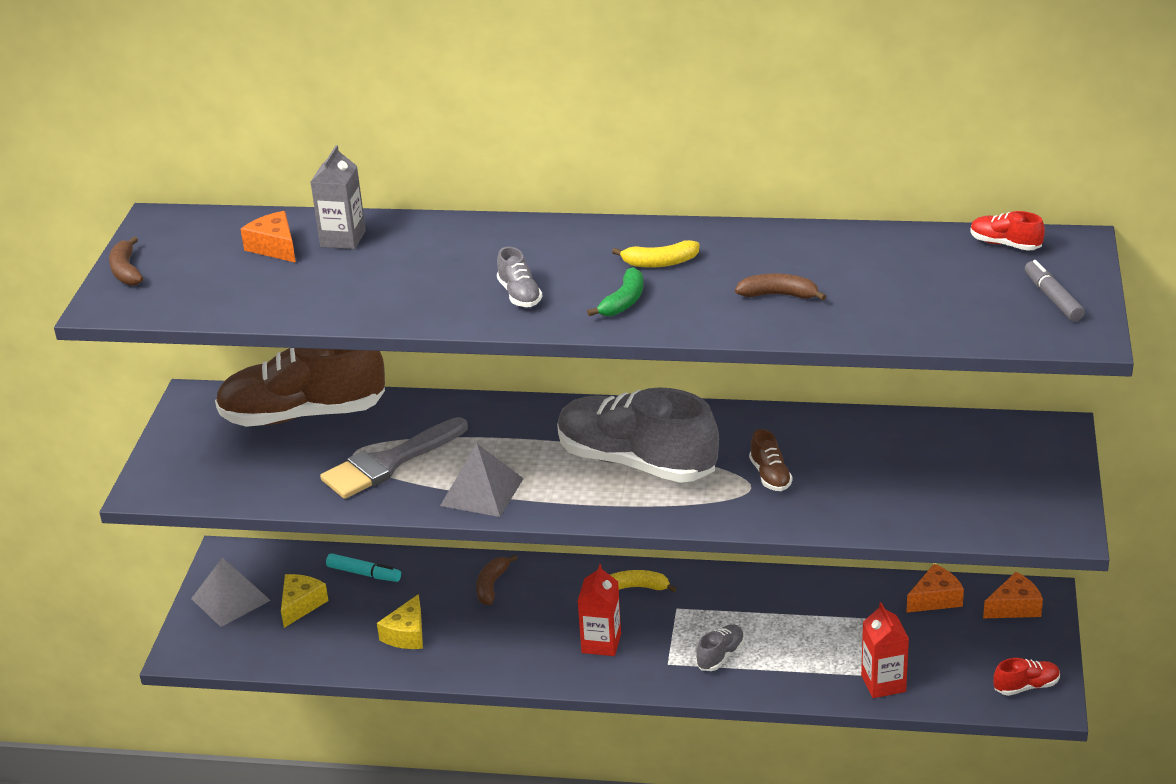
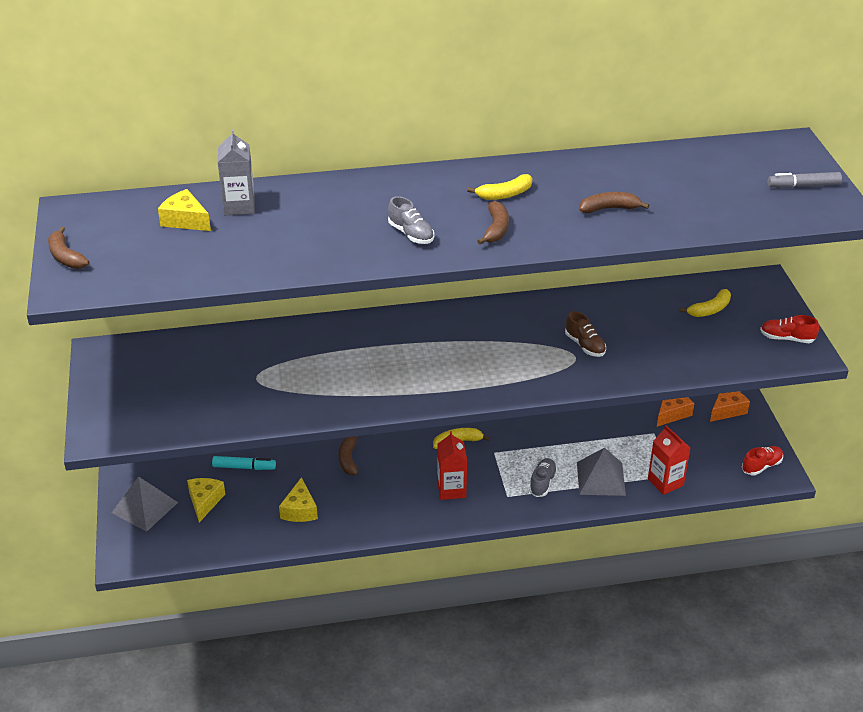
camera: 20 degrees left, 5 degrees up
(275, 247) = (185, 220): orange cheese -> yellow cheese
(303, 415) = (199, 352): brown shoe -> none
(389, 462) = (289, 381): grey brush -> none
(481, 492) = (375, 393): grey pyramid -> grey pyramid (600, 478)
(623, 302) = (496, 229): green banana -> brown banana
(636, 462) = (481, 350): grey shoe -> none
(960, 456) = (709, 310): none -> yellow banana
(1005, 244) = (745, 149): red shoe -> red shoe (786, 338)
(1053, 298) = (803, 186): grey marker -> grey marker turned 60 degrees counterclockwise

